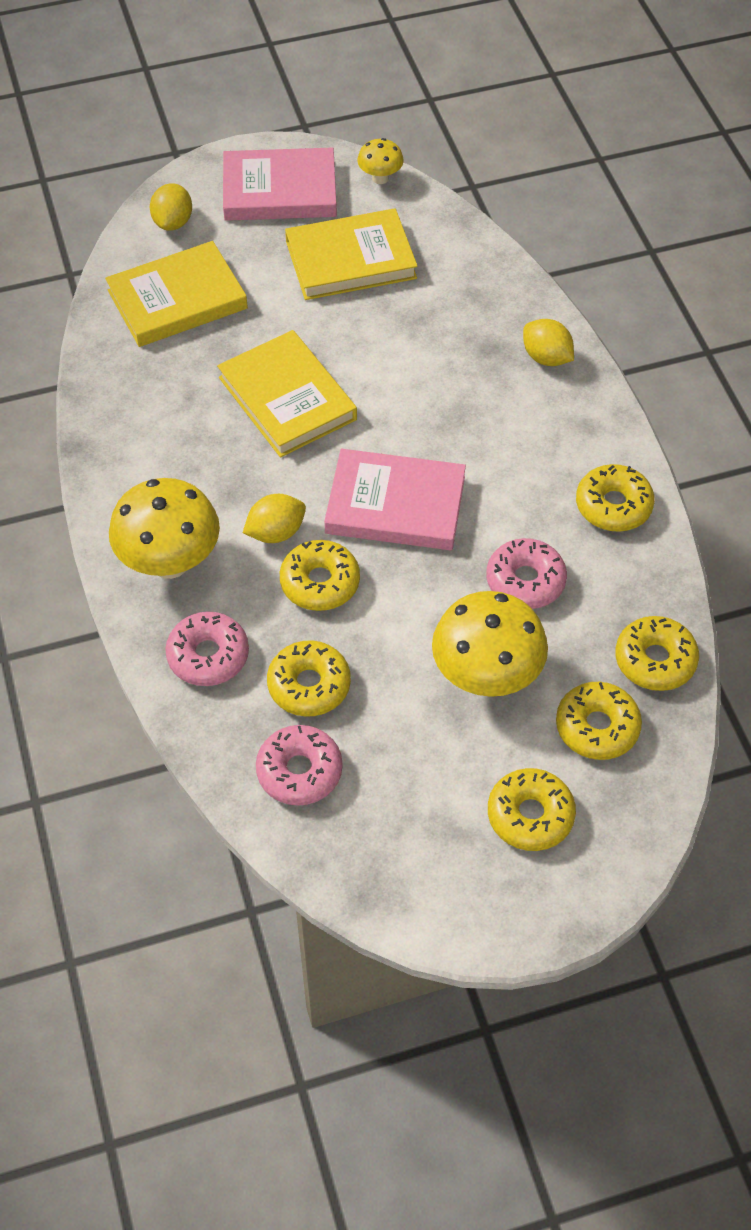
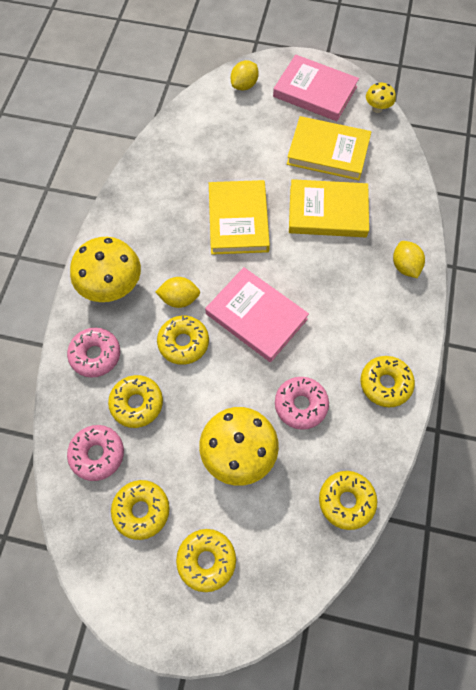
camera: 30 degrees right, 10 degrees up
(177, 299) = (217, 132): yellow book -> yellow book (327, 211)
(597, 727) = (283, 525): yellow donut -> yellow donut (141, 510)

